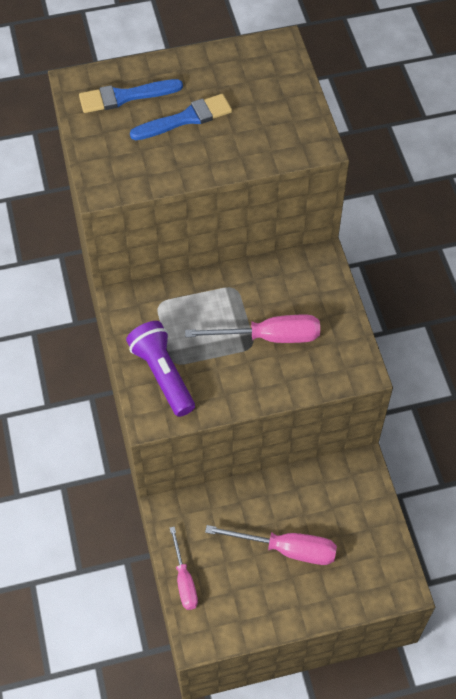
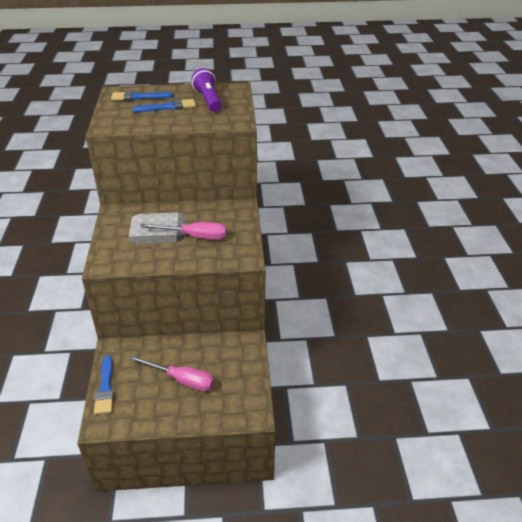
camera: 10 degrees right, 20 degrees down
(162, 374) = (119, 246): purple flashlight -> purple flashlight (208, 100)
(184, 580) = (105, 388): pink screwdriver -> blue brush

